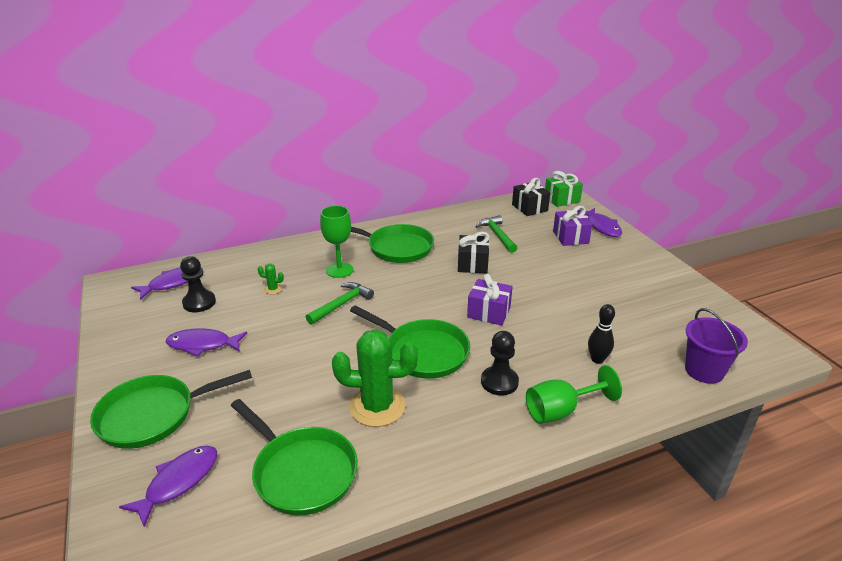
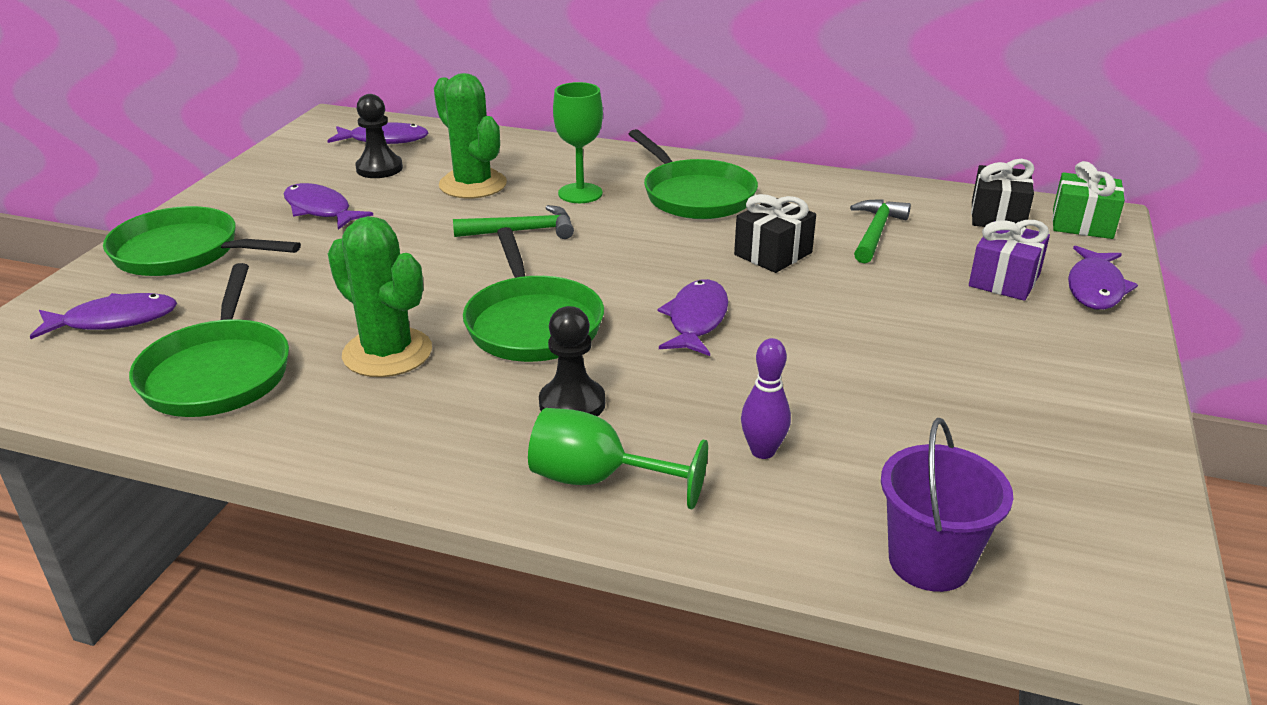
camera: 40 degrees right, 0 degrees up
(273, 289) = (473, 184): green cactus -> green cactus, size x2.48
(489, 312) = (696, 320): purple gift -> purple fish
(597, 359) = (762, 451): black bowling pin -> purple bowling pin

